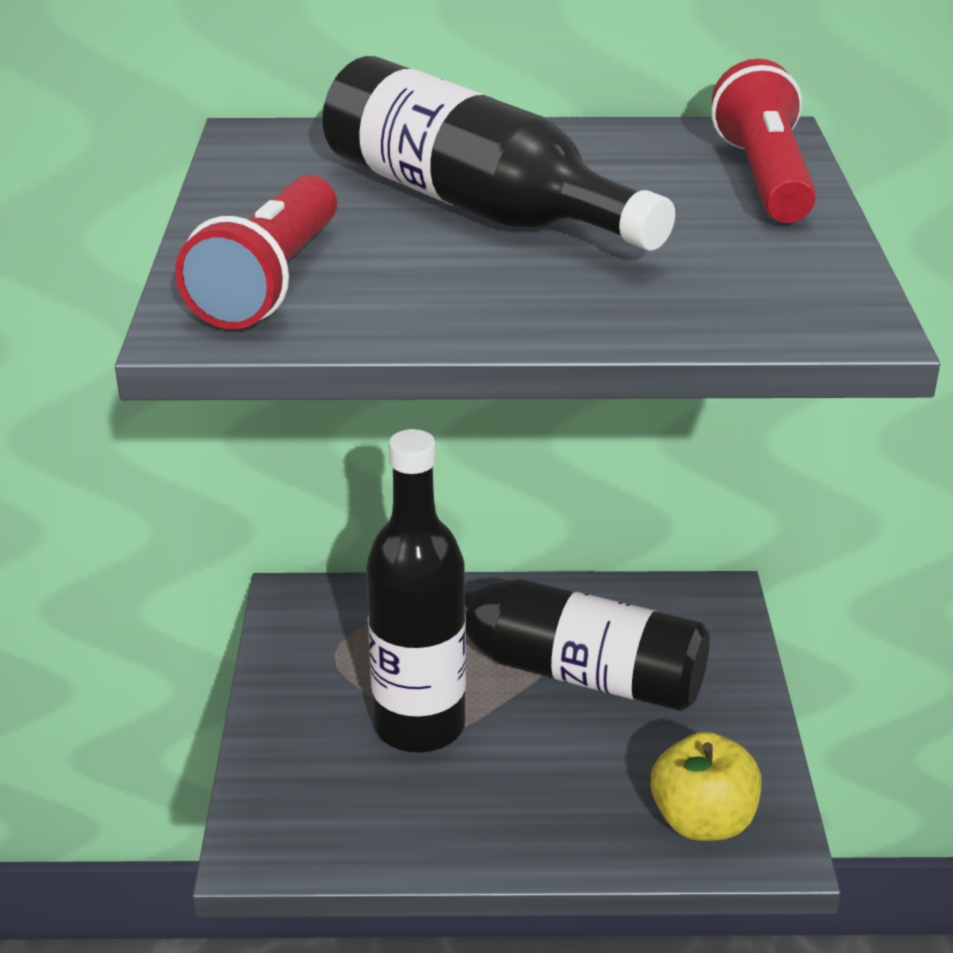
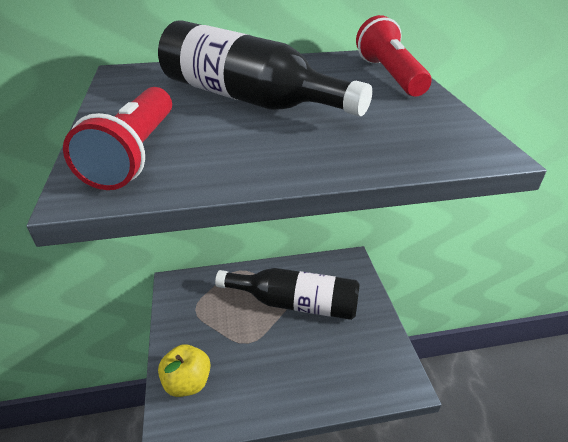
camera: 10 degrees left, 5 degrees up
(419, 726) = (238, 342): black bottle -> none
(702, 821) = (373, 375): yellow apple -> yellow apple (187, 382)

